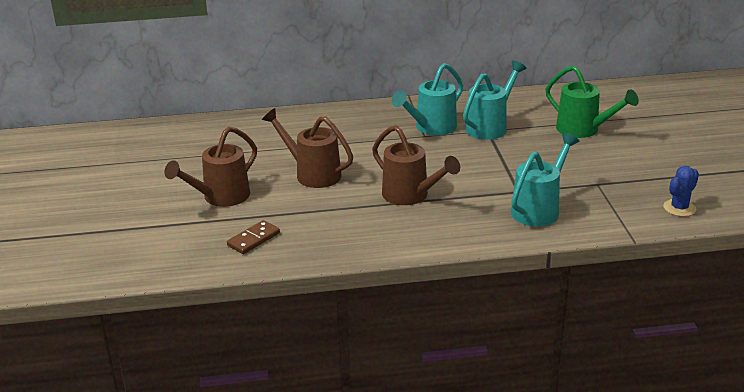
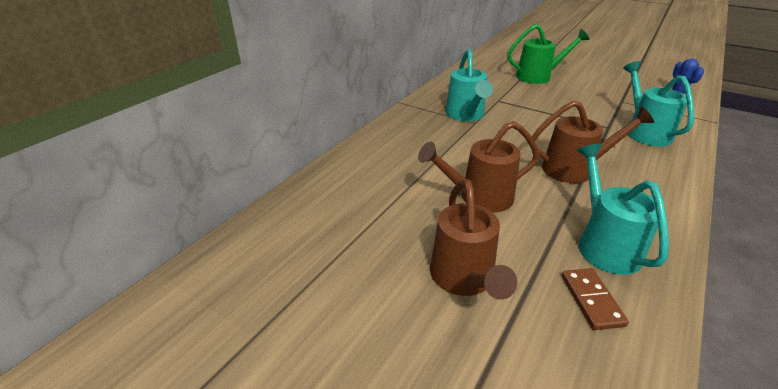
camera: 50 degrees left, 5 degrees up
(490, 126) = (494, 97): turquoise watering can -> turquoise watering can (604, 244)

